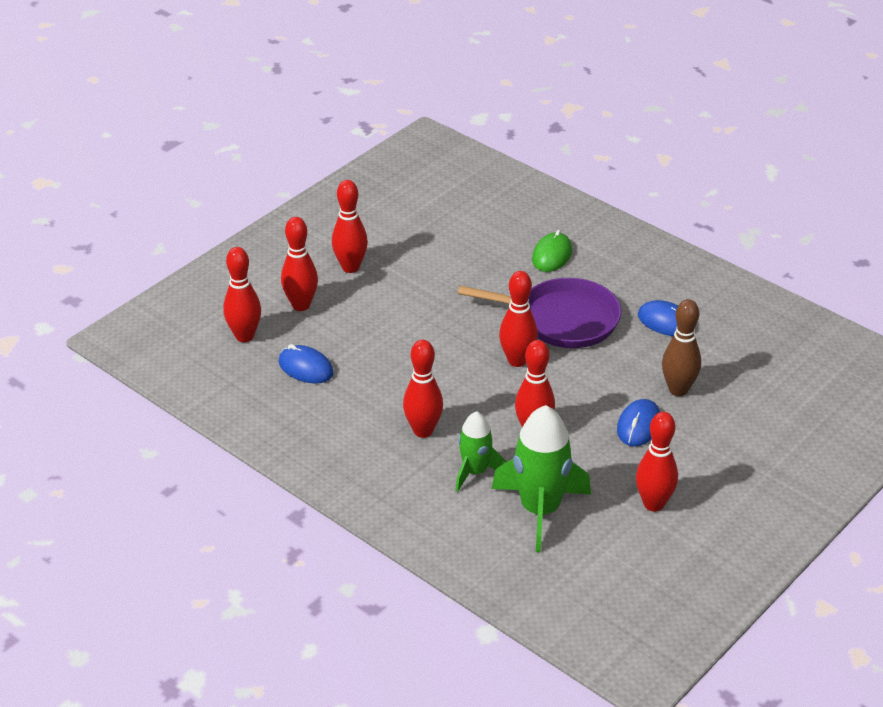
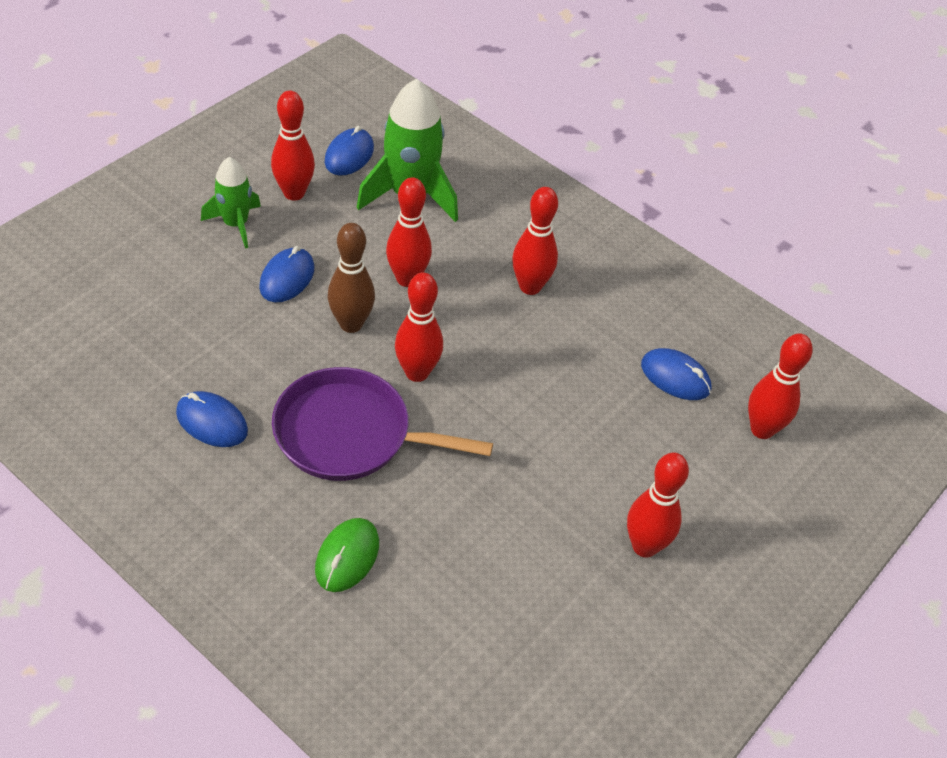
camera: 175 degrees right, 10 degrees up
(301, 305) = (701, 478): red bowling pin -> none
(475, 472) = (474, 237): green rocket -> green rocket (236, 224)
(608, 549) = (349, 155): none -> blue mouse
(678, 390) = (227, 320): brown bowling pin -> brown bowling pin (351, 324)

